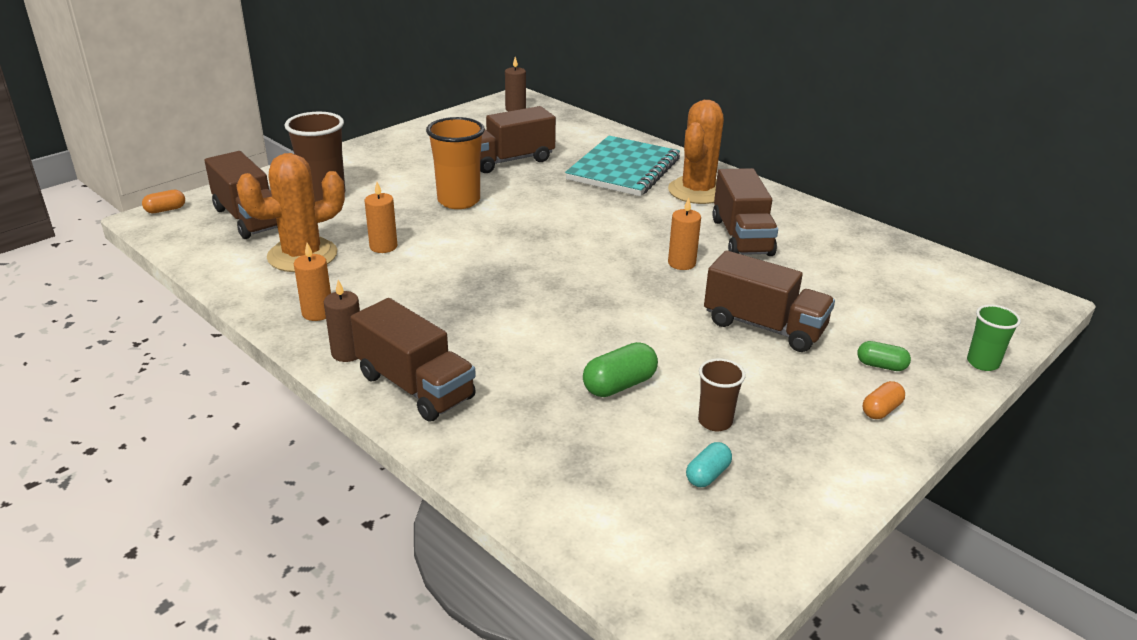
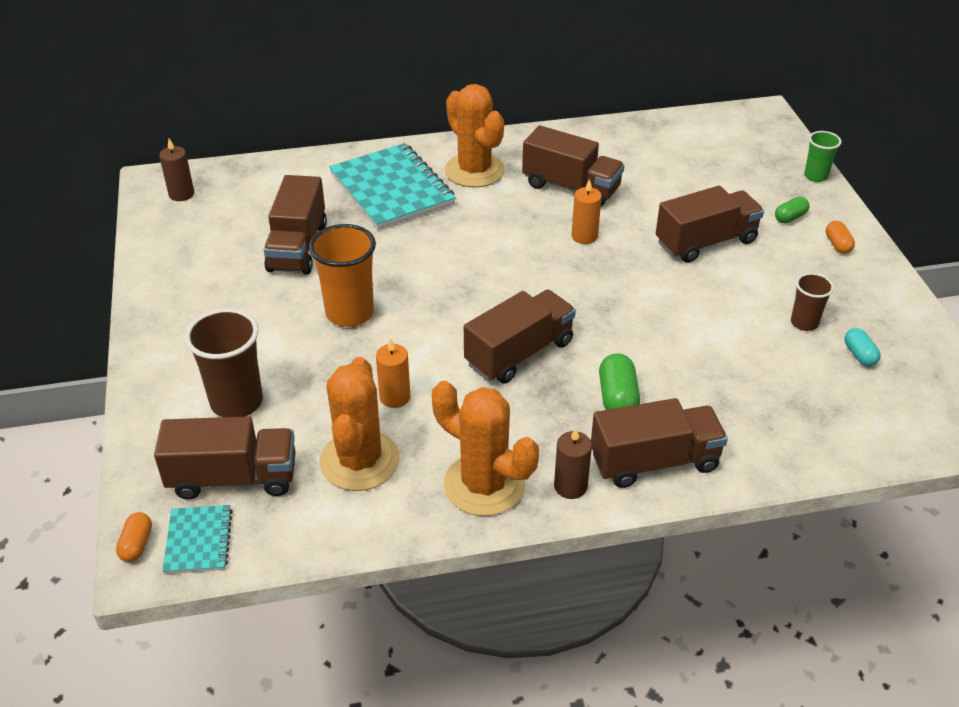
camera: 55 degrees left, 10 degrees up
(181, 227) = (198, 541): none -> turquoise notebook
(317, 313) = (484, 485): orange candle -> orange cactus
(489, 280) = (519, 353): none -> brown truck
(619, 385) = (730, 348): green capsule -> green capsule (617, 398)

